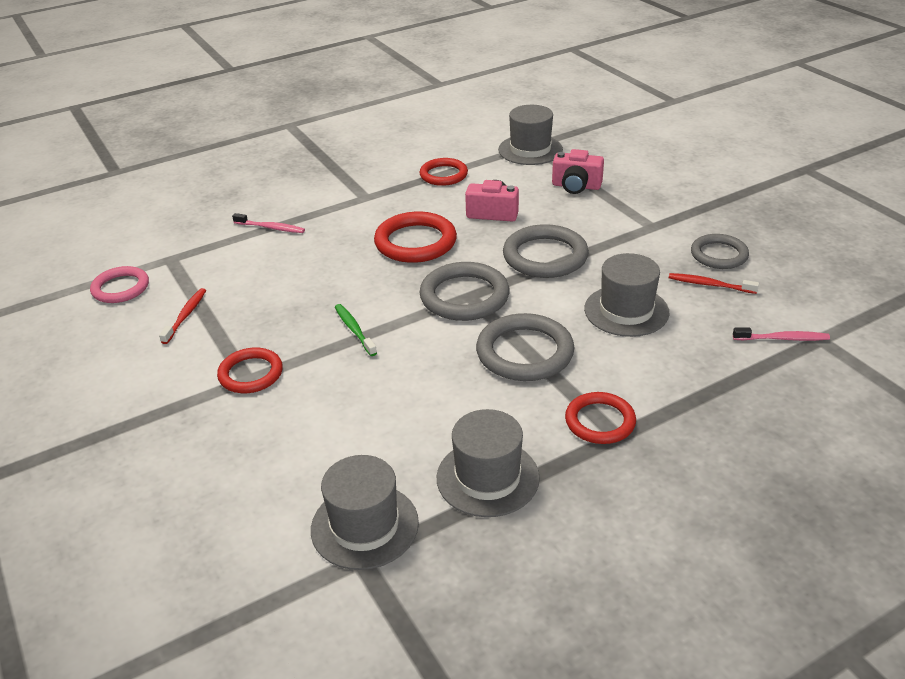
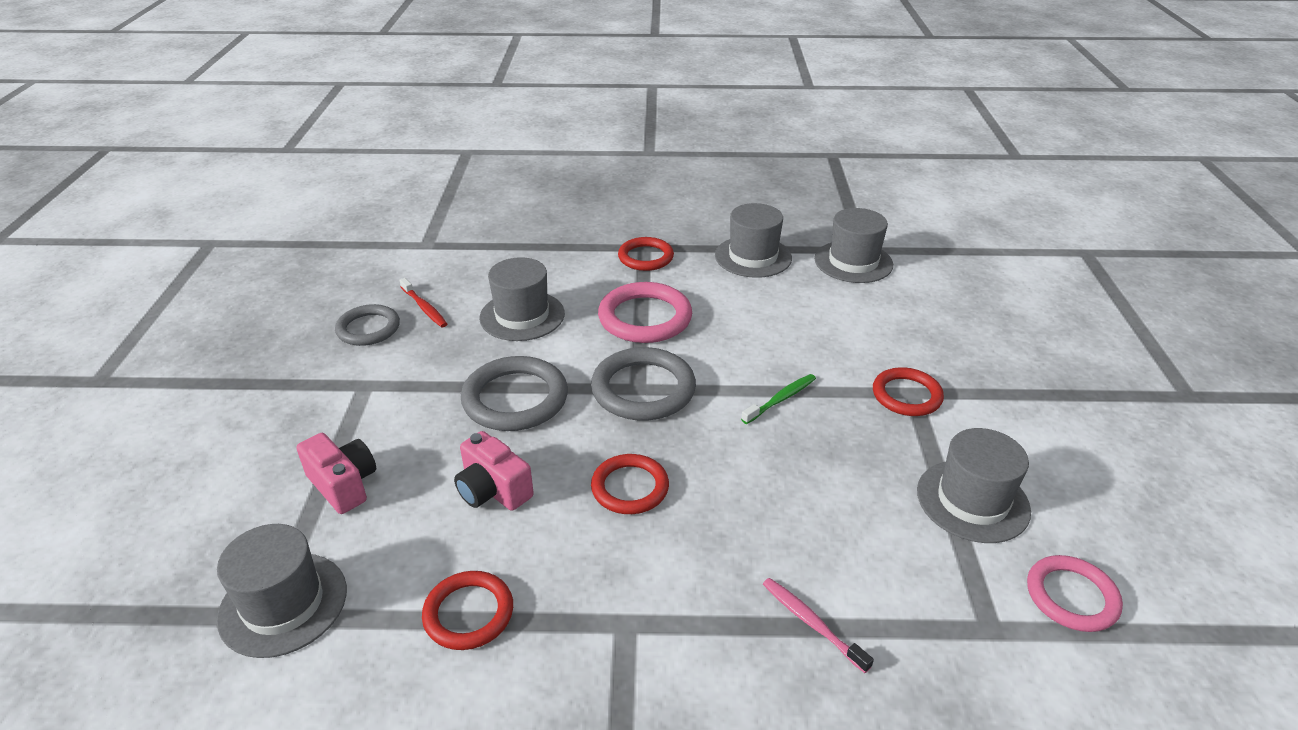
camera: 150 degrees left, 0 degrees up
(185, 316) = (972, 501): red toothbrush -> grey hat
(354, 330) = (780, 399): green toothbrush -> green toothbrush turned 135 degrees counterclockwise
(415, 242) = (630, 487): red ring -> red ring, size x0.66
(524, 352) = (645, 318): grey ring -> pink ring
(782, 338) = (449, 254): pink toothbrush -> none

